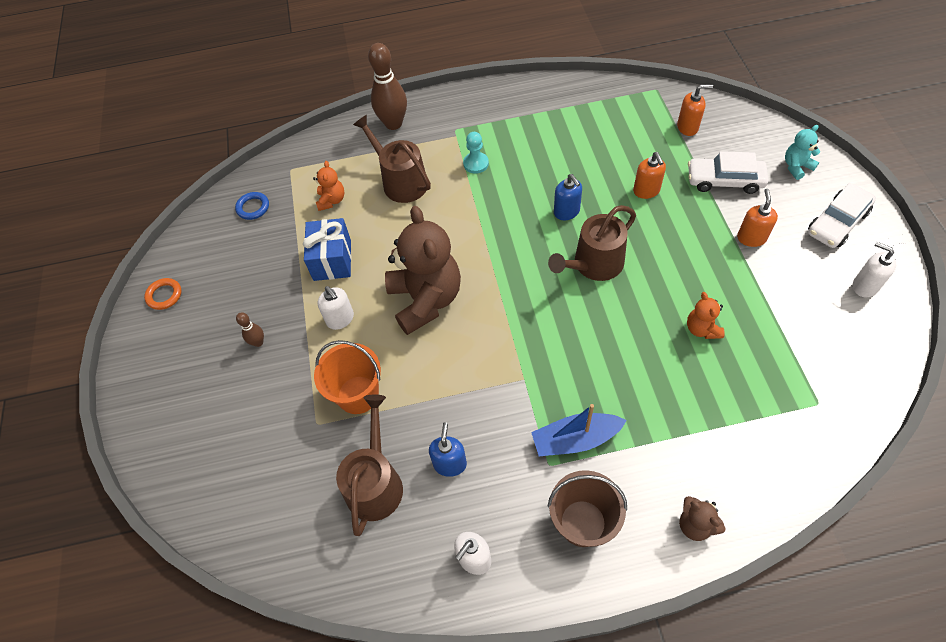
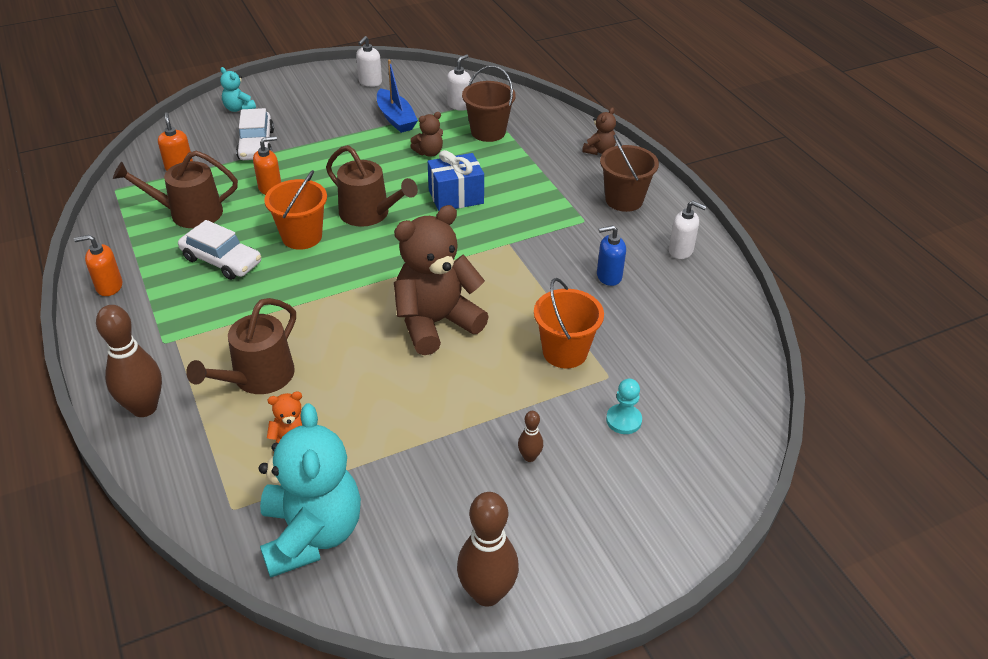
camera: 110 degrees left, 15 degrees down
(164, 295) = (487, 593): orange ring -> brown bowling pin
(253, 207) = (312, 534): blue ring -> turquoise teddy bear
(332, 260) = (394, 416): blue gift -> blue gift (456, 197)
(340, 319) = (477, 388): white soap dispenser -> white soap dispenser (459, 105)
(375, 483) = (648, 320): brown watering can -> brown watering can (189, 213)
(476, 164) = (227, 314): turquoise pawn -> turquoise pawn (623, 420)
(566, 212) = (302, 237): blue soap dispenser -> orange bucket
(575, 439) = (556, 209): blue boat -> blue boat (396, 118)
(702, 329) = (429, 152): orange teddy bear -> brown teddy bear
(745, 398) = (488, 132): none -> brown bucket
(751, 238) = (326, 130): orange soap dispenser -> orange soap dispenser (109, 286)
(837, 222) = (305, 91): white car -> white car (221, 260)

